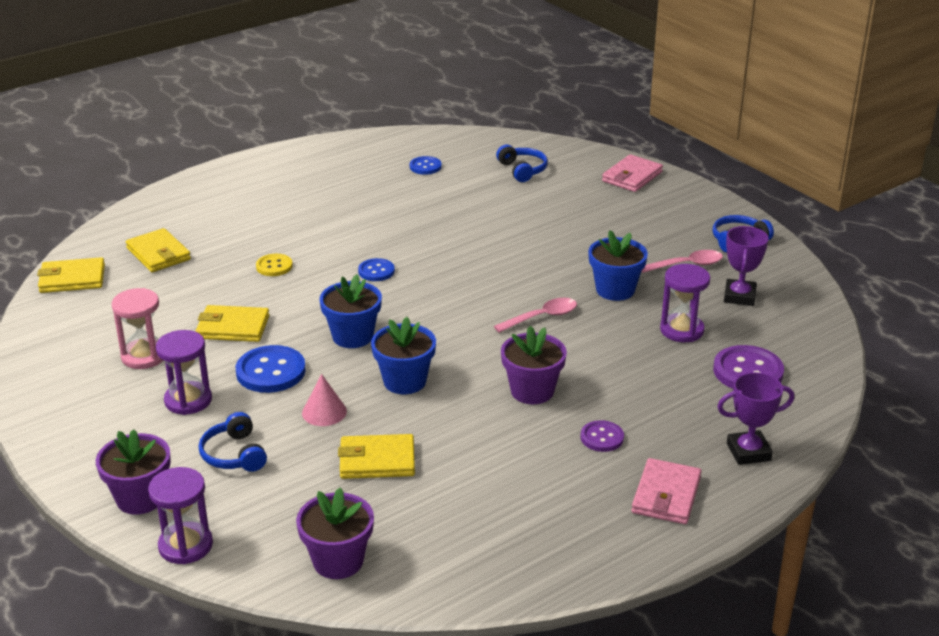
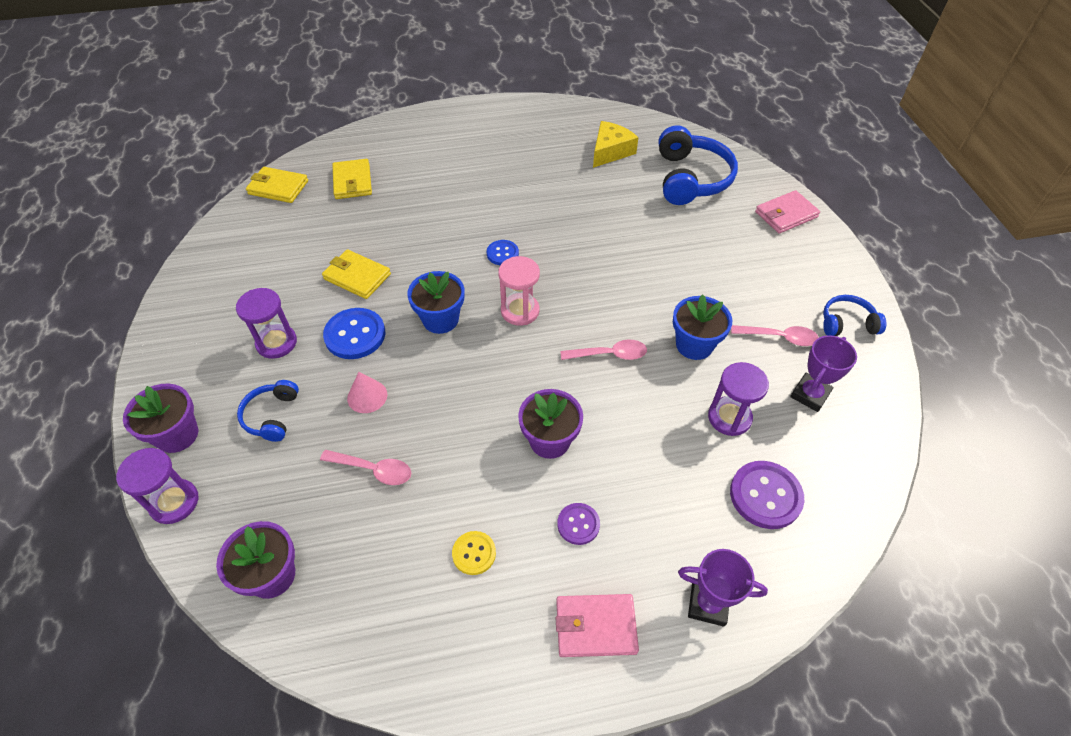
camera: 25 degrees right, 20 degrees up
(144, 356) = (276, 284): pink hourglass -> pink hourglass (520, 311)
(274, 266) = (427, 222): yellow button -> yellow button (474, 553)
(377, 460) = (373, 470): yellow wallet -> pink spoon
(404, 381) = (450, 386): blue flower pot -> none
(425, 167) = (610, 151): blue button -> yellow cheese
(522, 170) = (691, 178): blue headphones -> blue headphones, size x1.86
(666, 495) = (595, 626): pink wallet -> pink wallet turned 45 degrees clockwise

